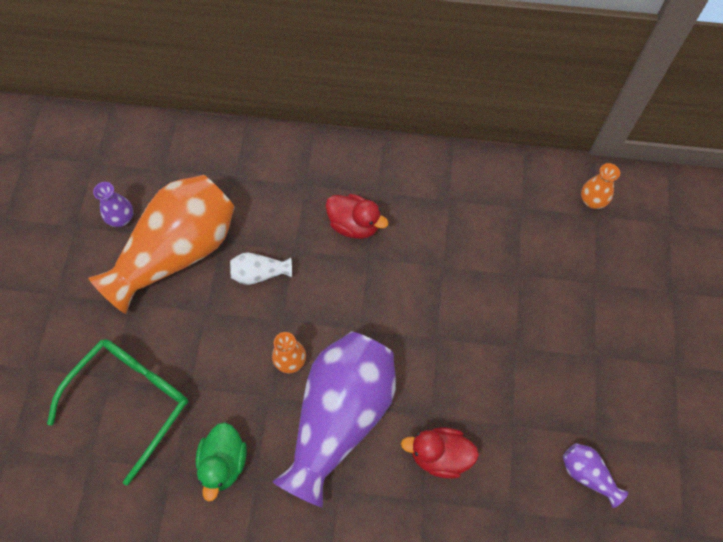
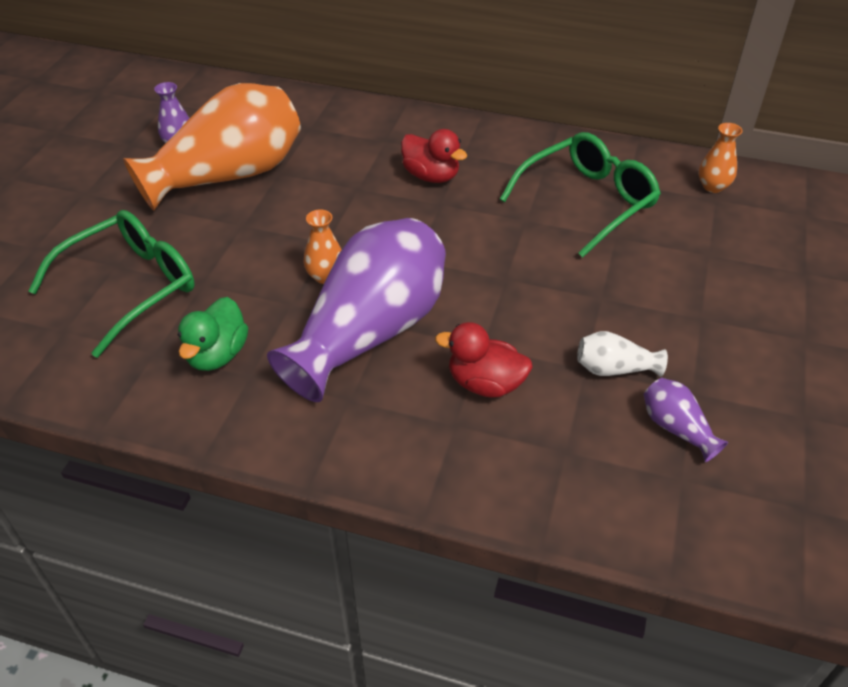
camera: 10 degrees right, 20 degrees down
(259, 273) = (313, 202): white vase -> white vase (614, 369)
(491, 236) = (587, 201): none -> green glasses

